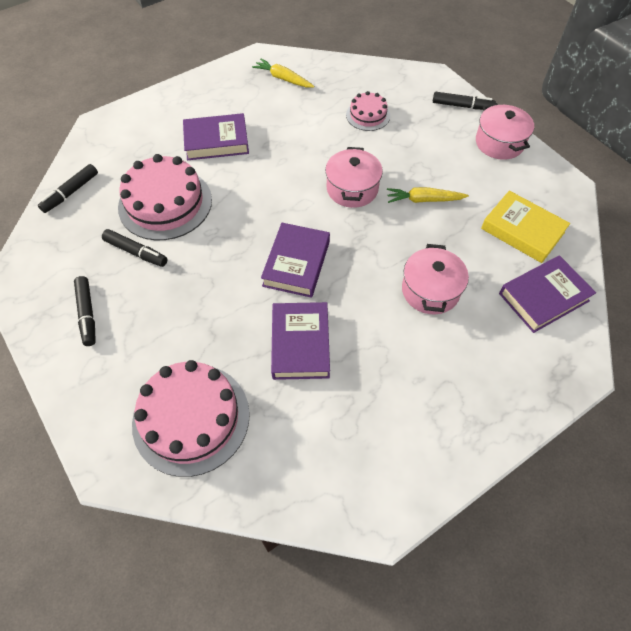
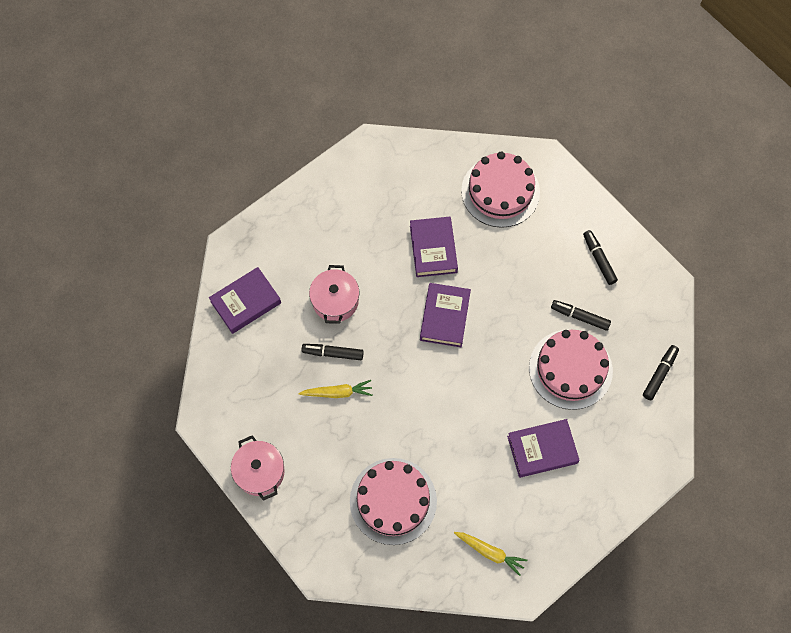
camera: 175 degrees right, 10 degrees up
(352, 189) = (403, 400): pink pot -> none
(368, 115) = (393, 501): pink cake -> pink cake, size x1.88
(462, 106) = (293, 524): black marker -> black marker (333, 353)
(522, 230) = (253, 366): yellow book -> none

